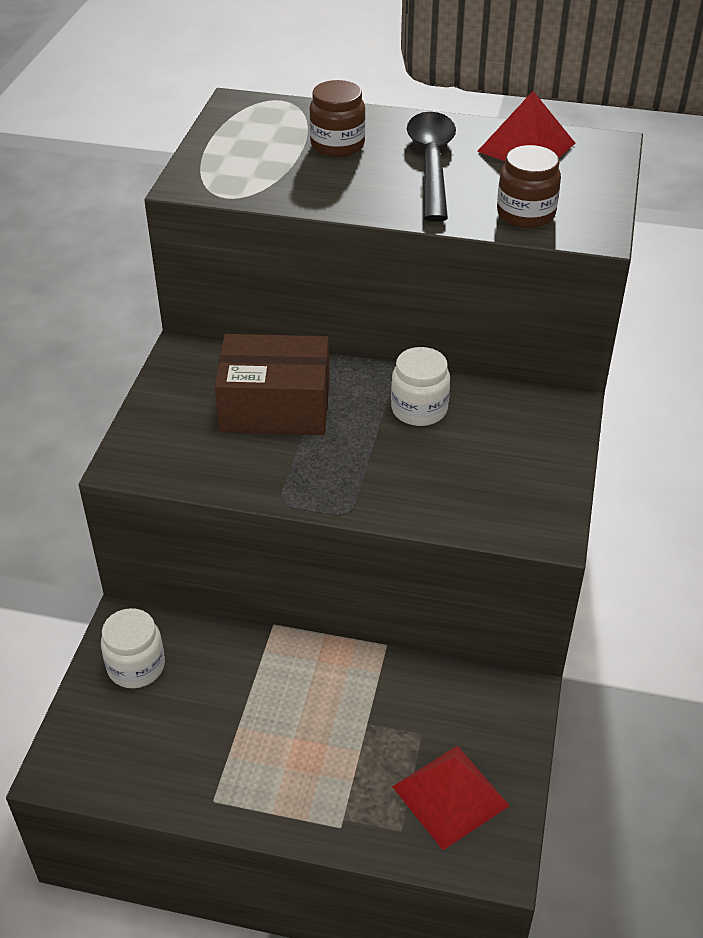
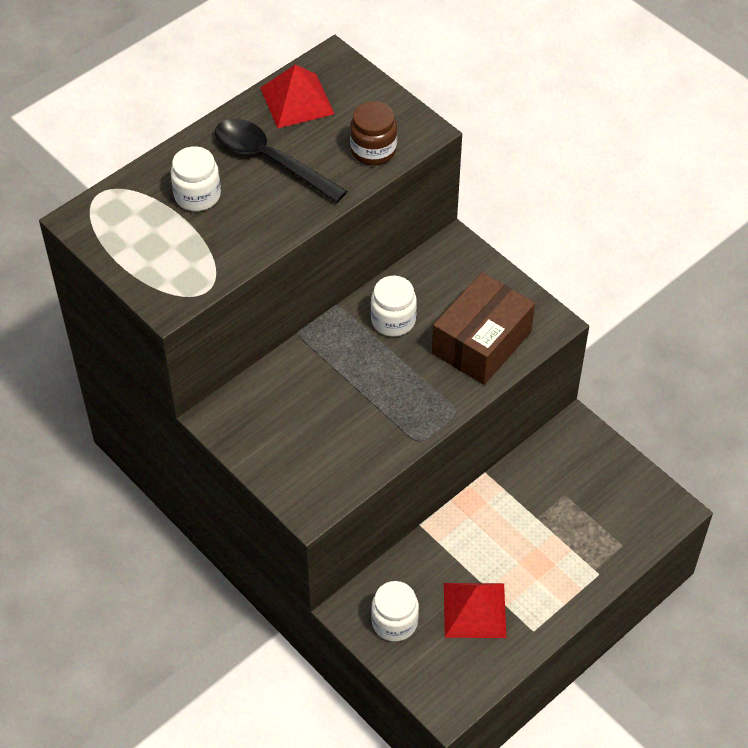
camera: 55 degrees left, 10 degrees up
(275, 407) = (324, 395): brown box -> brown box (481, 342)
(337, 145) = (197, 195): brown jar -> white jar
(450, 796) = (617, 506): red pyramid -> red pyramid (474, 610)

